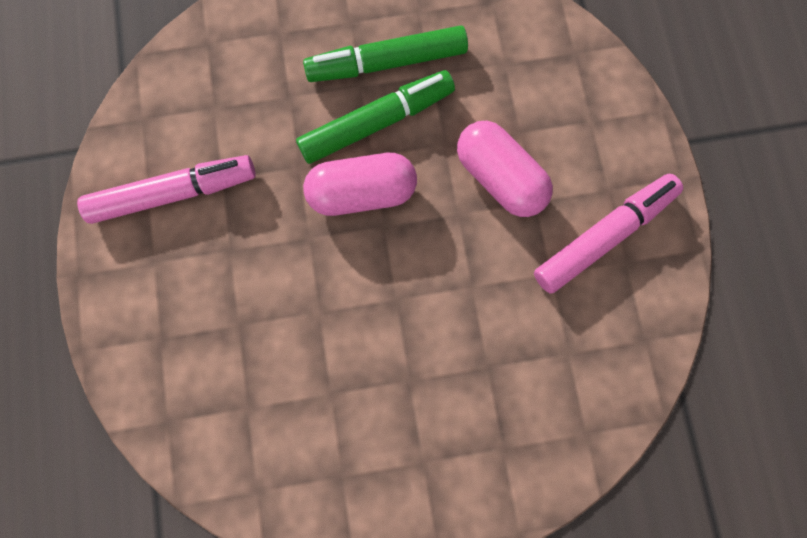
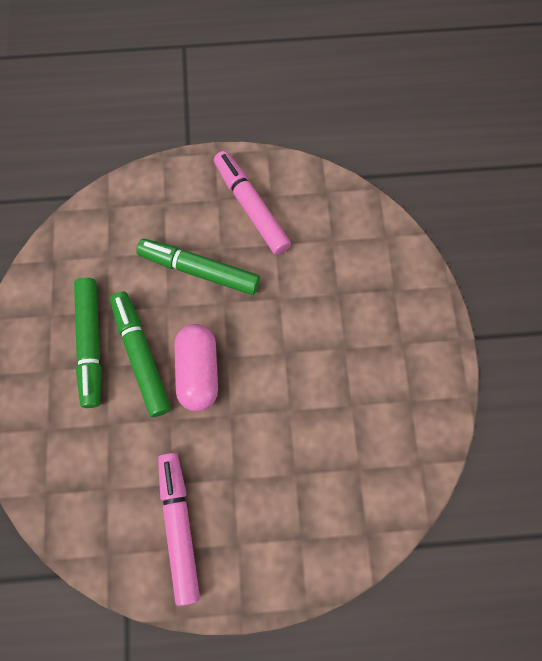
camera: 85 degrees left, 5 degrees down
(500, 178) = (199, 270): pink capsule -> green marker

